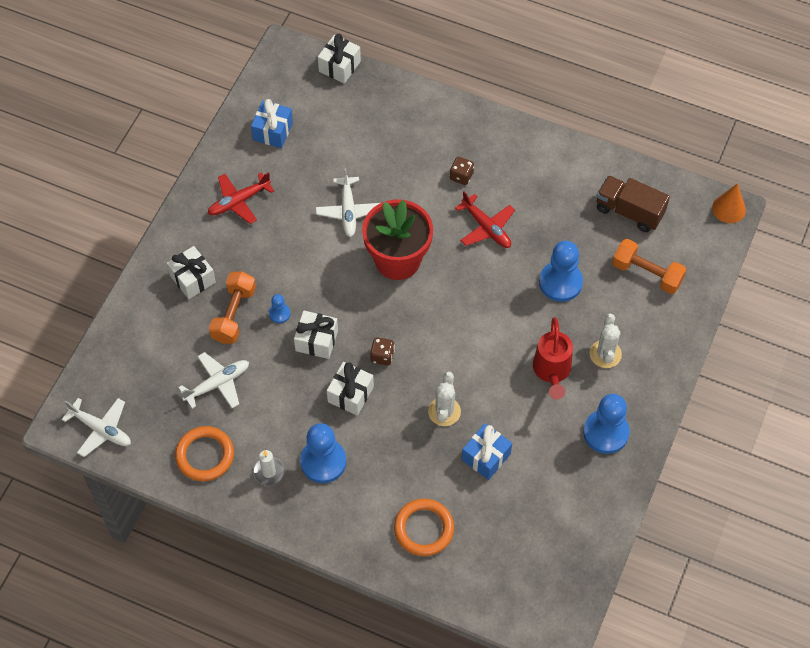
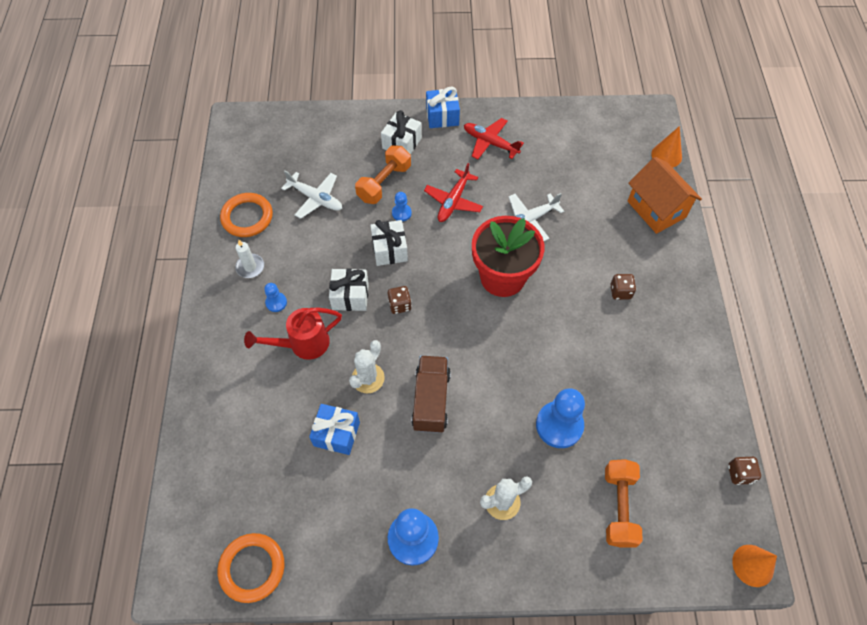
camera: 65 degrees right, 0 degrees up
(101, 429) = (242, 143): white plane -> none
(234, 314) = (384, 183): orange dumbbell -> orange dumbbell turned 45 degrees counterclockwise
(273, 131) = (570, 137): blue gift -> blue gift (442, 116)
(323, 461) = (276, 302): blue pawn -> blue pawn, size x0.49
(339, 66) = (666, 155): white gift -> orange cone
(393, 105) = (656, 209): none -> orange house
(424, 529) = (241, 410): orange ring -> orange ring (252, 568)
(444, 411) = (368, 378): white cactus -> white cactus turned 45 degrees counterclockwise
(486, 227) = (579, 335): red plane -> red plane (453, 201)
(552, 371) = (456, 457): red watering can -> red watering can (303, 344)
(629, 211) = (681, 459): brown truck -> brown truck (431, 400)
(659, 178) = (739, 473): none -> brown dice

